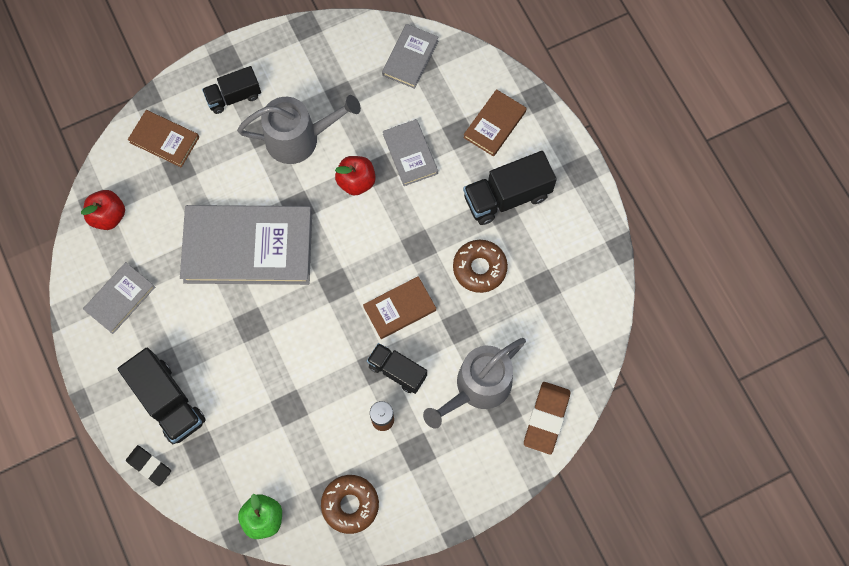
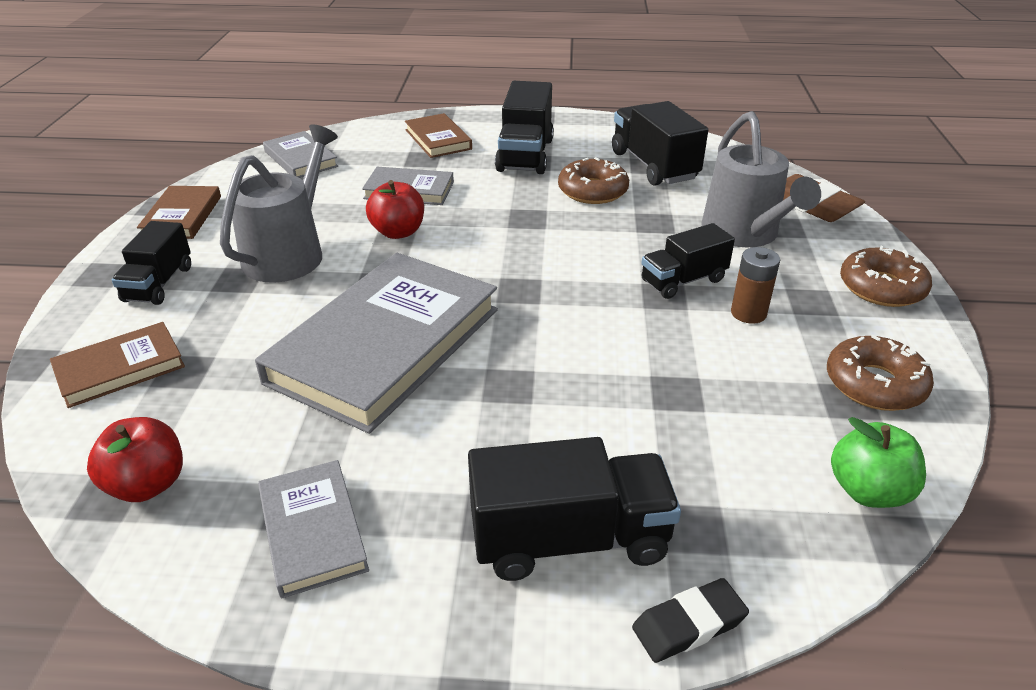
camera: 60 degrees left, 35 degrees down
(400, 309) = (597, 253): brown book -> brown book (182, 216)
(456, 489) = (881, 288): none -> brown donut
(544, 291) = (653, 166): none -> black truck

